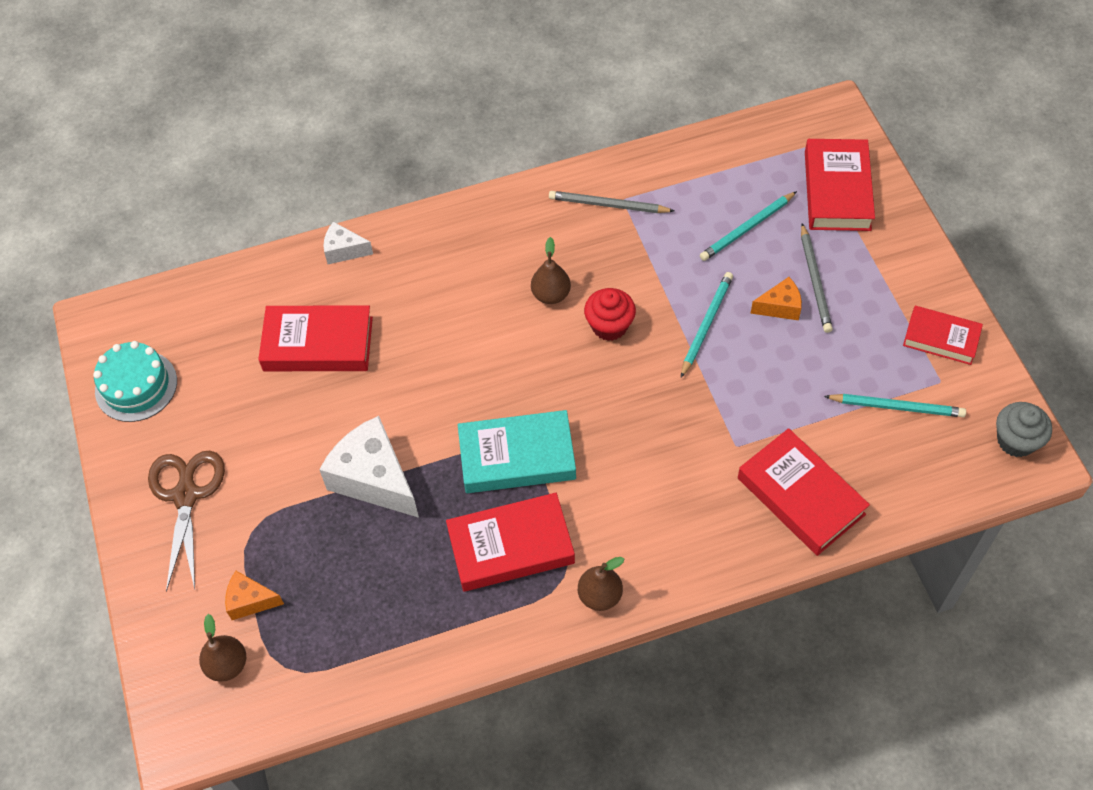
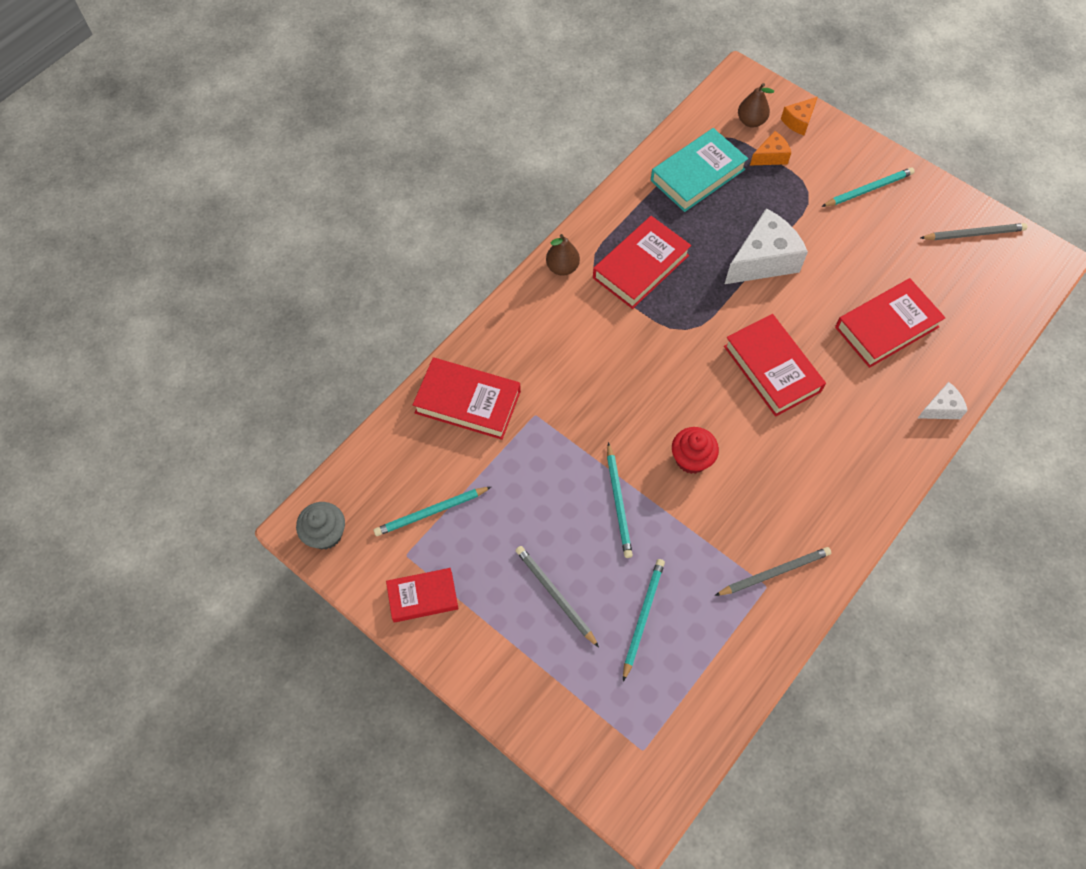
camera: 145 degrees right, 5 degrees up
(136, 386) = (974, 234): turquoise cake -> grey pencil
(186, 496) = (868, 189): brown scissors -> turquoise pencil
(374, 479) = (763, 260): white cheese -> white cheese turned 45 degrees counterclockwise
(517, 457) = (682, 324): turquoise book -> turquoise book (697, 175)
(551, 294) = (755, 460): brown pear -> none
(780, 307) = (570, 552): orange cheese -> orange cheese (798, 121)
(837, 190) = (588, 709): red book -> red book (772, 368)

